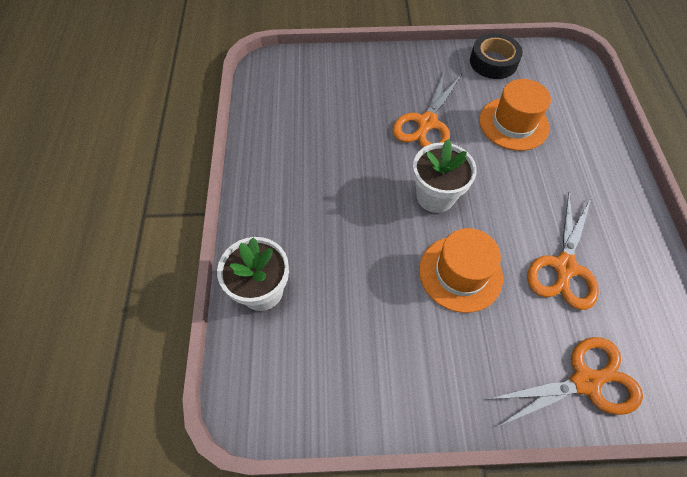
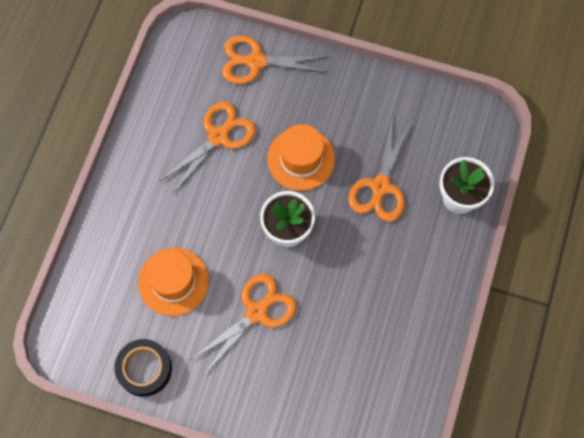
camera: 160 degrees left, 10 degrees up
(357, 272) = (380, 187): none -> orange scissors

